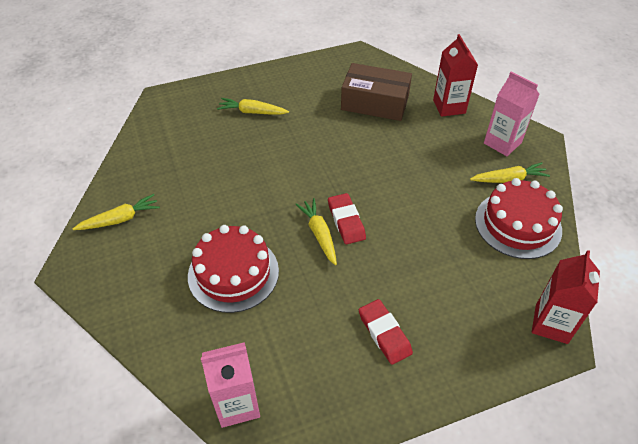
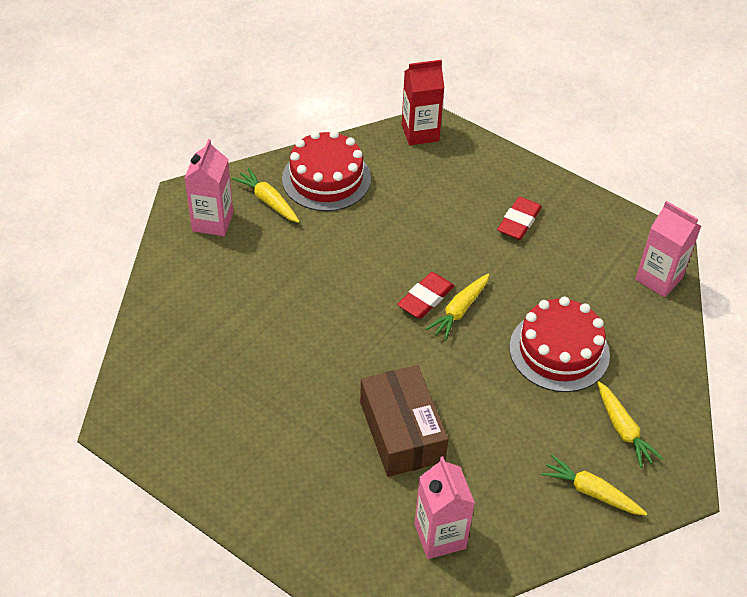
camera: 125 degrees left, 0 degrees up
(171, 137) = (440, 536): none -> pink carton
(252, 112) = (328, 476): yellow carrot -> yellow carrot (623, 429)
(375, 103) = (218, 358): brown box -> brown box (401, 431)
(449, 107) = (177, 286): red carton -> none

